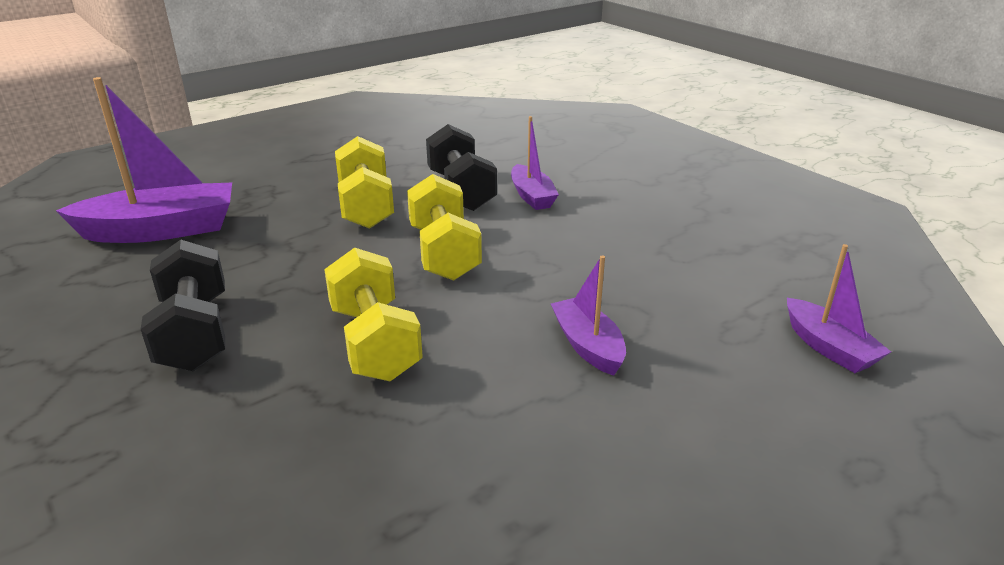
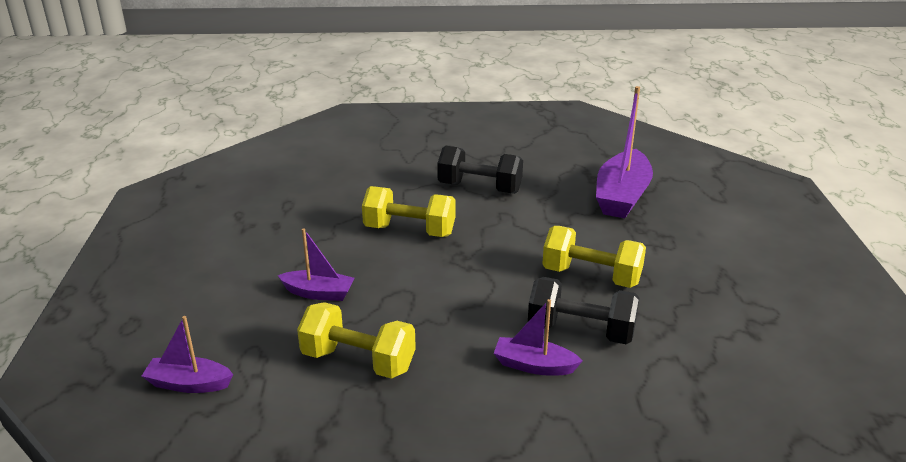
camera: 125 degrees right, 0 degrees up
(444, 253) = (481, 284): yellow dumbbell -> yellow dumbbell (358, 361)

